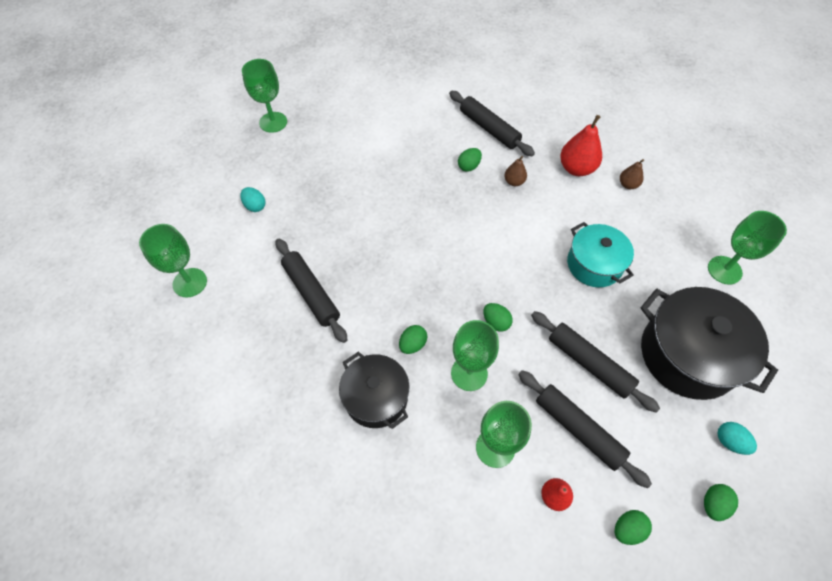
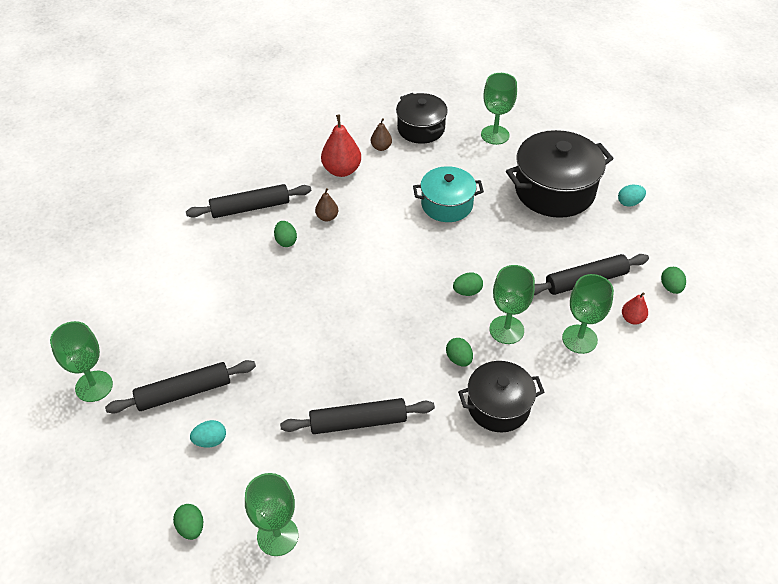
camera: 65 degrees left, 10 degrees down
(589, 364) = (535, 249): black rolling pin -> black rolling pin (184, 392)
(679, 205) = (421, 129): none -> black pot
(713, 504) = (669, 234): green egg -> green egg (191, 527)

